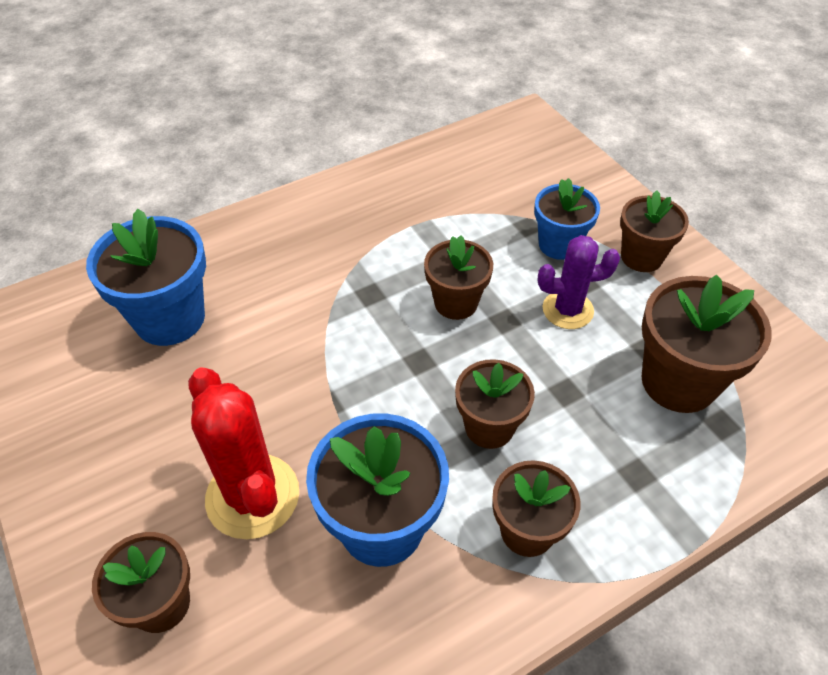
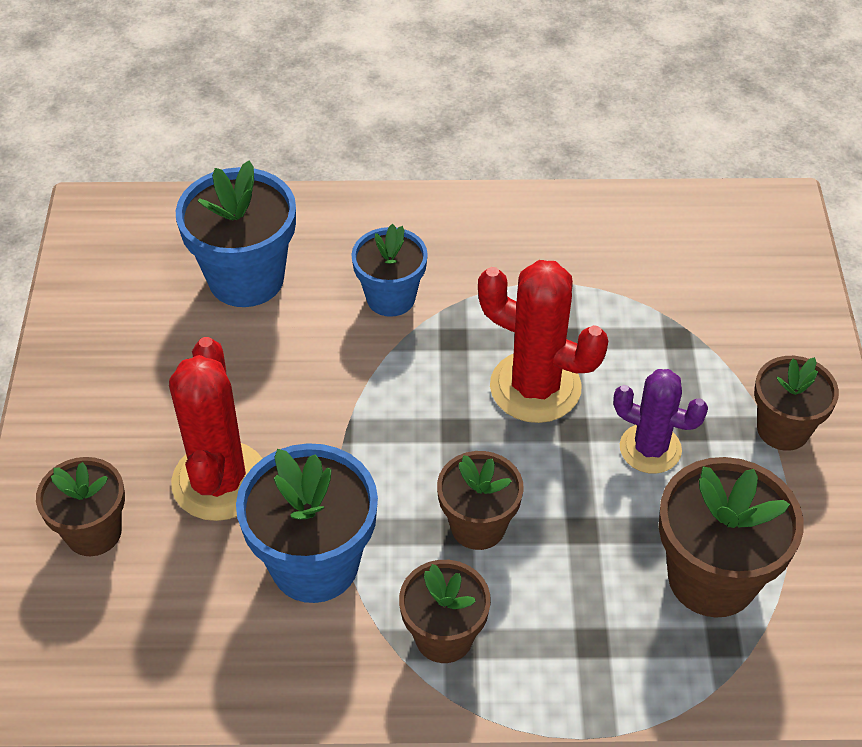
camera: 30 degrees right, 0 degrees up
(456, 303) = (535, 387): brown flower pot -> red cactus
(559, 245) = (697, 374): blue flower pot -> blue flower pot (391, 298)

